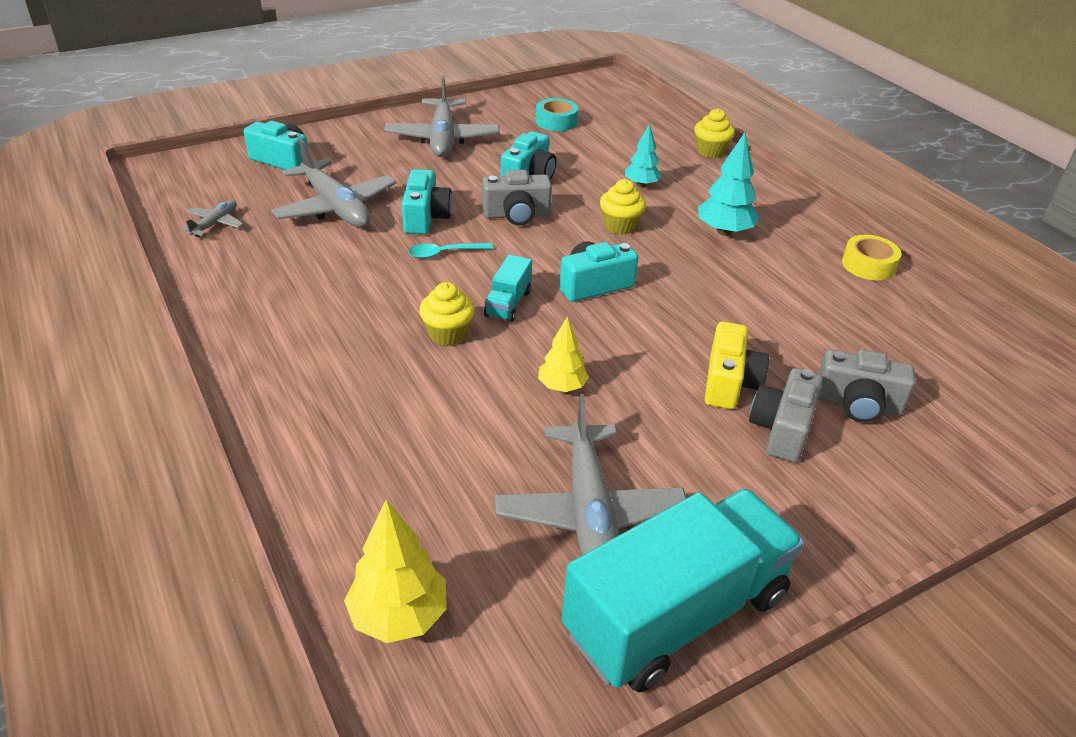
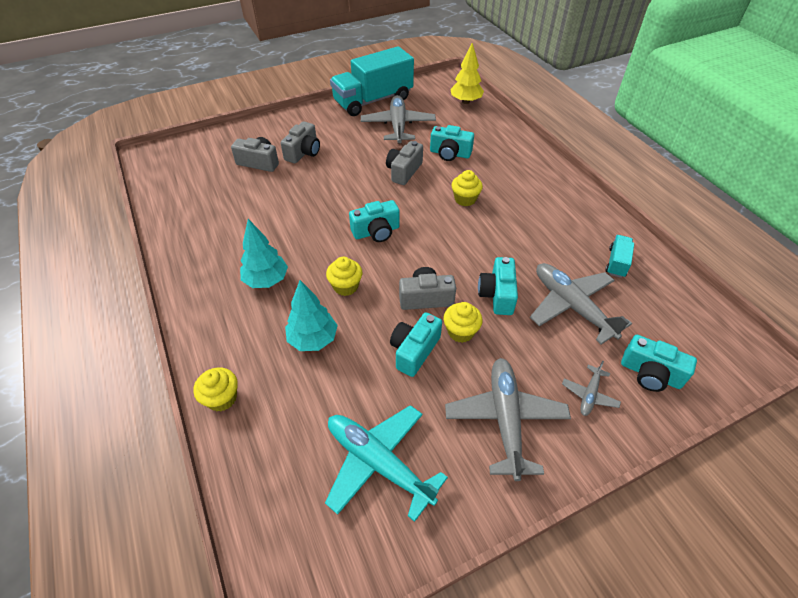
camera: 175 degrees left, 10 degrees up
(215, 224) = (653, 286): grey plane -> grey plane (589, 395)
(444, 253) = (476, 258): turquoise spoon -> none
(465, 430) = (450, 153): none -> turquoise camera
(477, 189) = (460, 332): none -> yellow cupcake
(508, 303) = (431, 218): turquoise truck -> turquoise truck (616, 263)
(556, 121) = (378, 462): turquoise tape -> turquoise plane
(562, 387) = (404, 171): yellow tree -> grey camera
(641, 185) = (313, 339): turquoise tree -> turquoise tree, size x1.53
(729, 383) = (318, 172): yellow camera -> none
(868, 265) = (180, 248): yellow tape -> none

